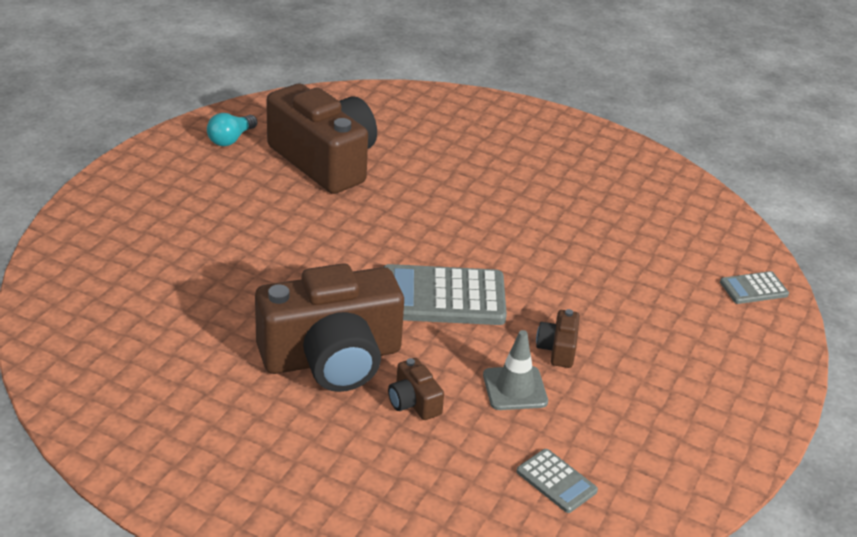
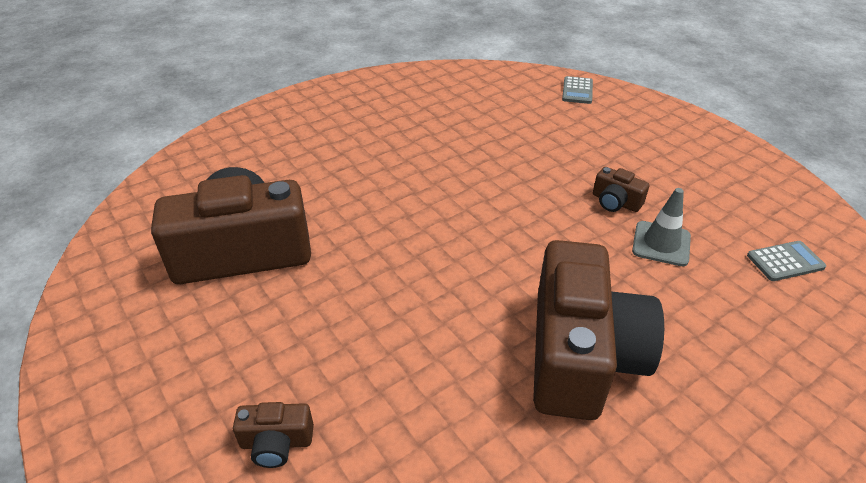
camera: 60 degrees left, 5 degrees up
(231, 139) = (129, 314): turquoise light bulb -> none
(414, 402) = (666, 315): brown camera -> brown camera (276, 443)
(442, 297) = (516, 243): grey calculator -> none

